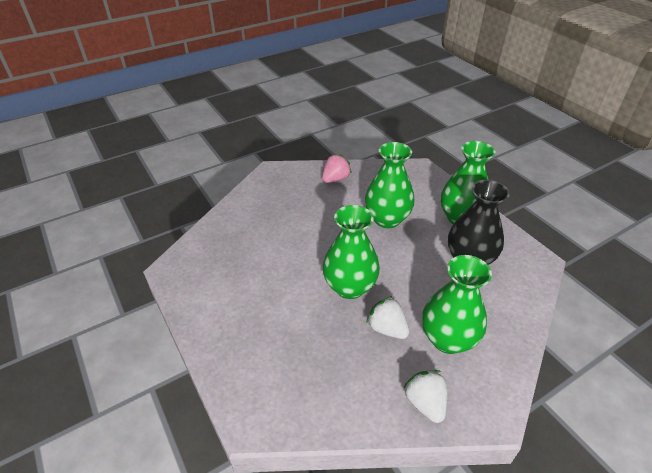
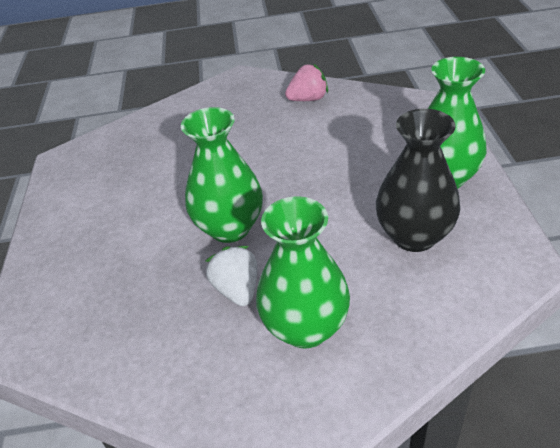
camera: 30 degrees right, 0 degrees up
(387, 219) = (338, 159): green vase -> none
(425, 403) = (216, 394): white strawberry -> none

